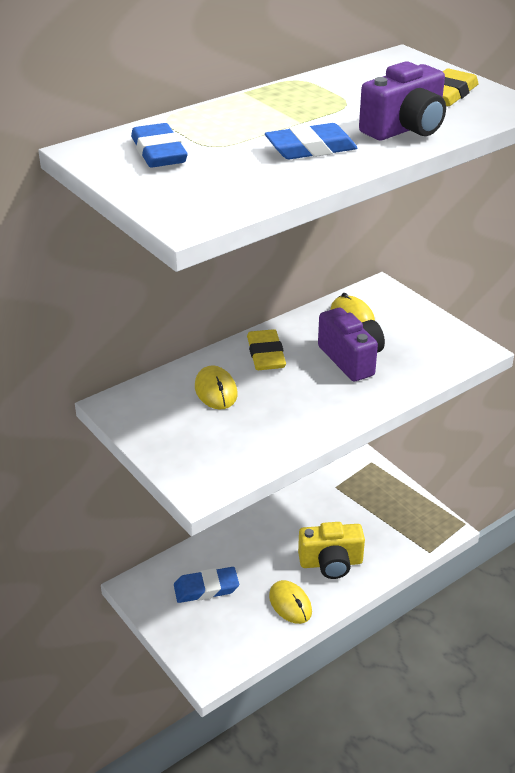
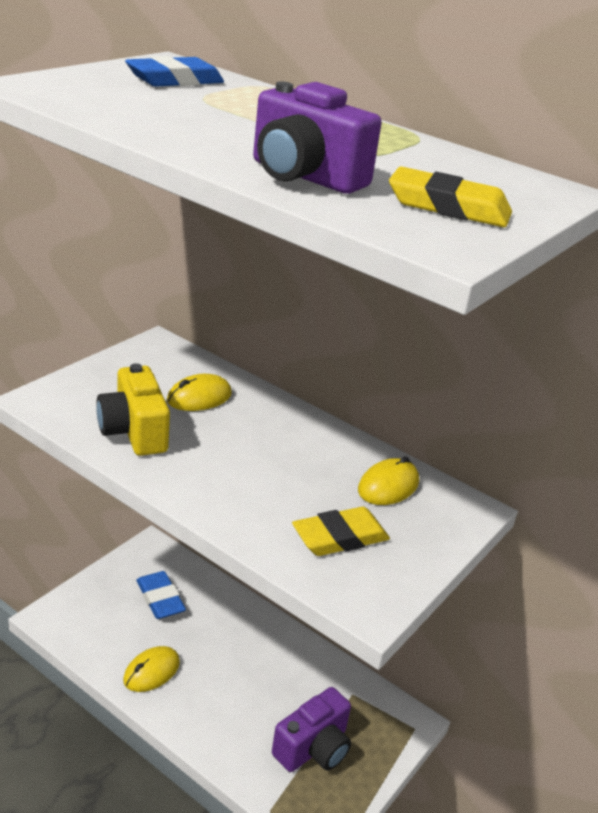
camera: 70 degrees right, 5 degrees down
(266, 354) = (278, 425): yellow eraser -> yellow eraser (340, 537)
(310, 148) = (216, 132): blue eraser -> none
(331, 563) = (223, 703): yellow camera -> yellow camera (134, 431)
(351, 359) = (296, 489): purple camera -> purple camera (313, 748)

